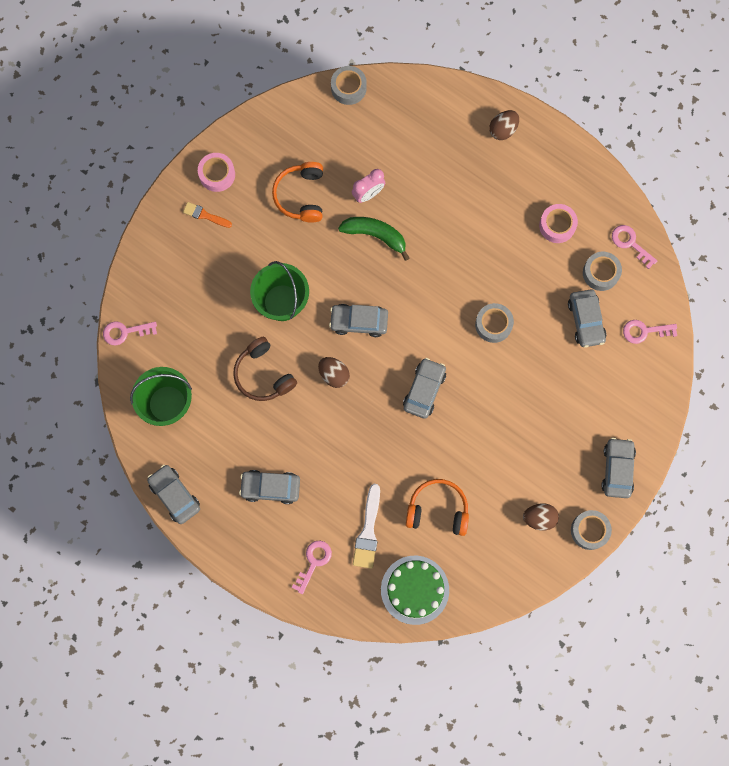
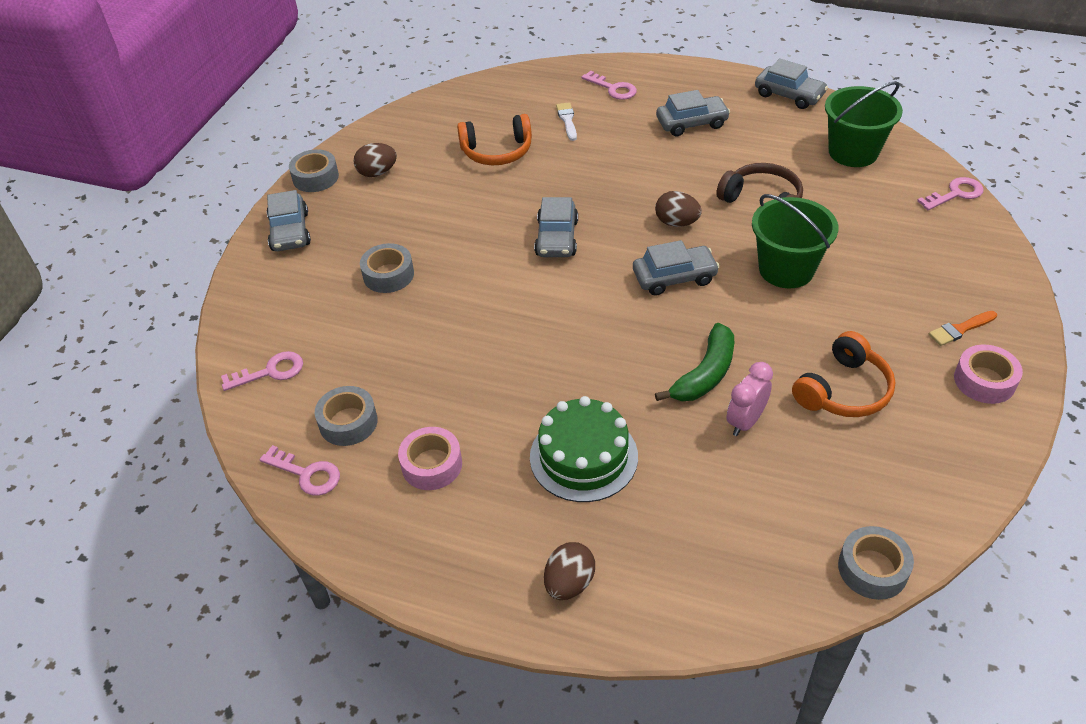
camera: 165 degrees right, 30 degrees down
(205, 215) = (960, 329): orange brush -> orange brush turned 150 degrees clockwise
(301, 196) = (843, 390): orange headphones -> orange headphones turned 60 degrees clockwise
(313, 562) = (613, 88): pink key -> pink key turned 60 degrees counterclockwise
(368, 531) = (567, 120): white brush -> white brush, size x0.63
(375, 235) = (705, 374): green banana -> green banana turned 60 degrees counterclockwise
(415, 590) = (498, 96): green cake -> green cake (583, 456)
(493, 324) = (491, 322): grey tape -> grey tape (388, 275)
(586, 320) = (360, 361): grey car -> none

